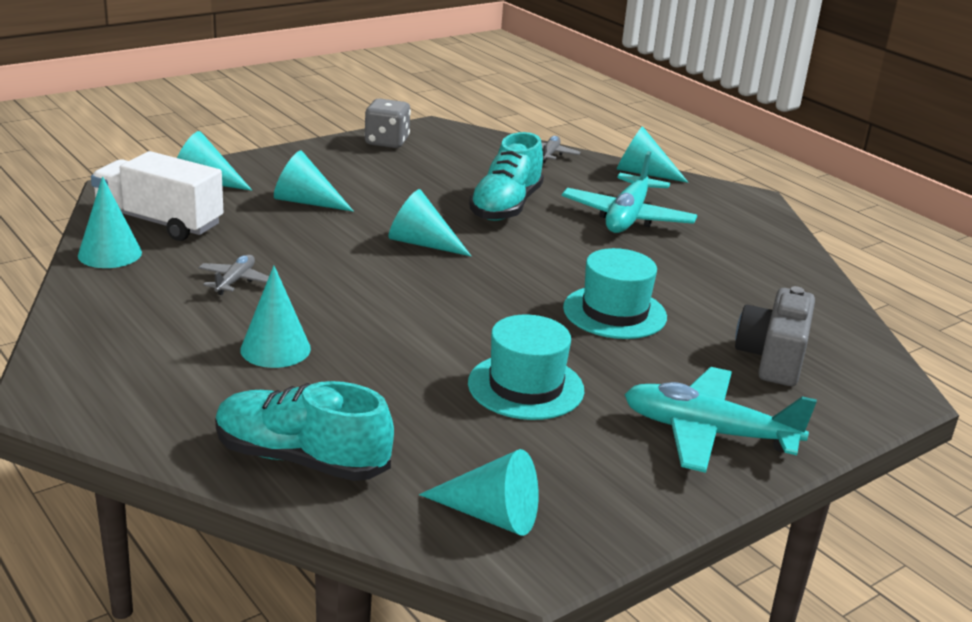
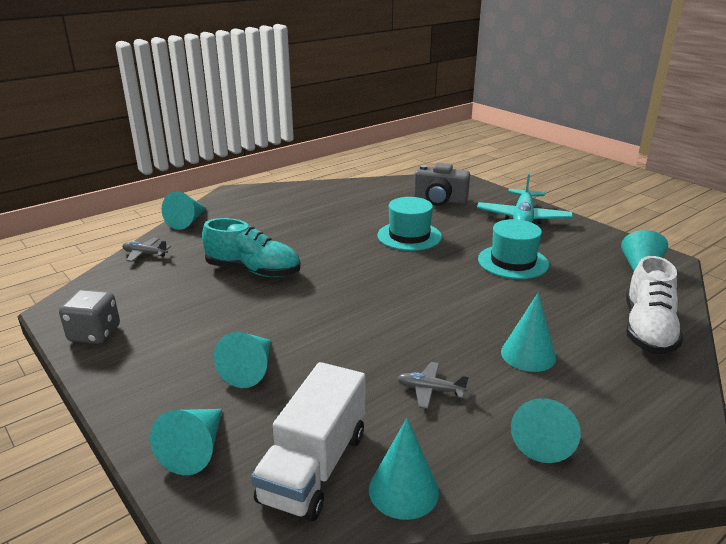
camera: 90 degrees left, 0 degrees up
(301, 459) = (647, 329): turquoise shoe -> white shoe
(422, 243) = (329, 303): turquoise cone -> turquoise cone (543, 438)
(627, 217) = (268, 229): turquoise plane -> none

